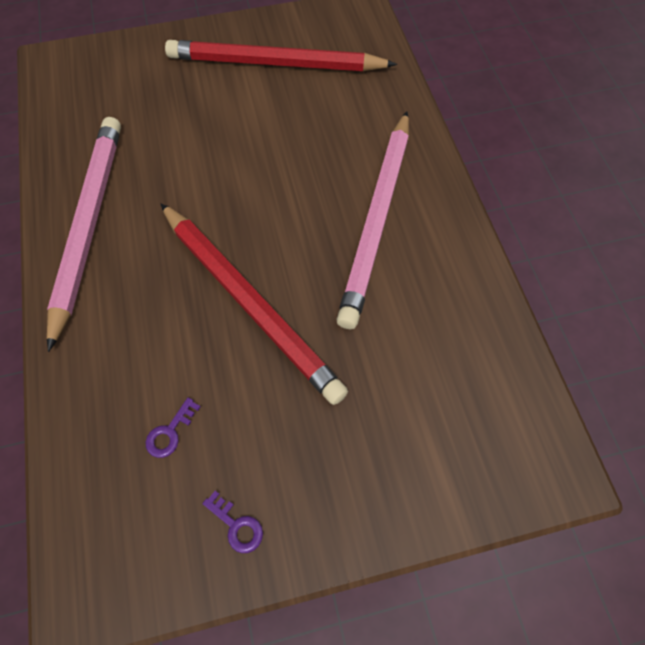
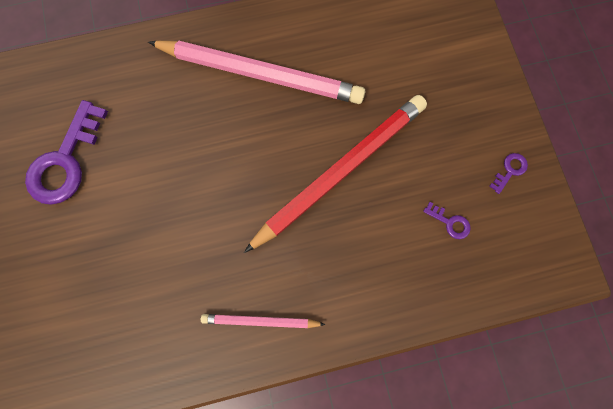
camera: 90 degrees left, 15 degrees up
(89, 225) = (260, 320): pink pencil -> pink pencil, size x0.49
(275, 63) = (66, 161): red pencil -> purple key

